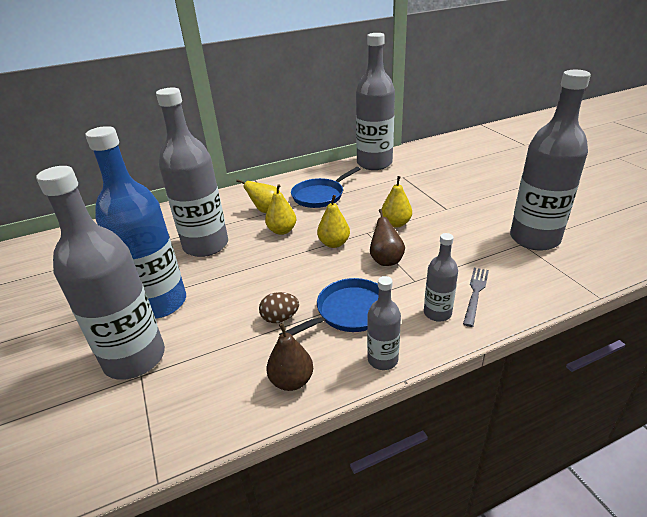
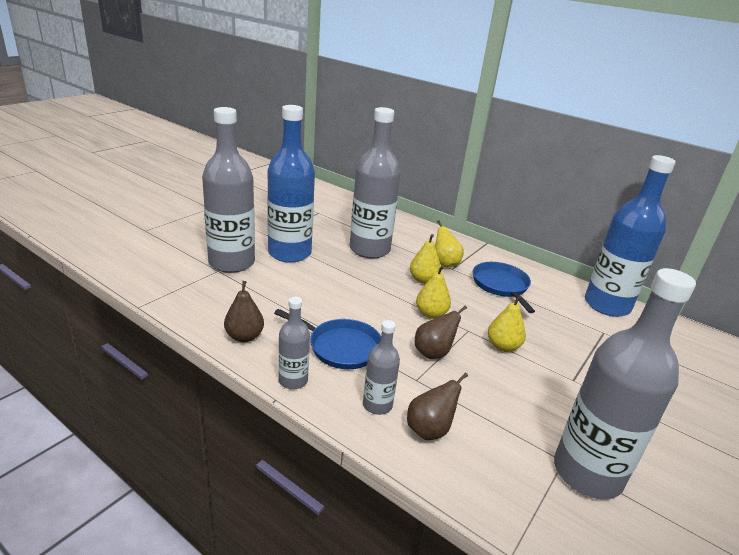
camera: 55 degrees right, 5 degrees down
(280, 318) = (308, 312): brown egg -> none
(320, 196) = (501, 285): blue pan -> blue pan turned 60 degrees clockwise
(374, 163) = (607, 305): grey bottle -> blue bottle
(475, 293) = (429, 429): grey fork -> brown pear

